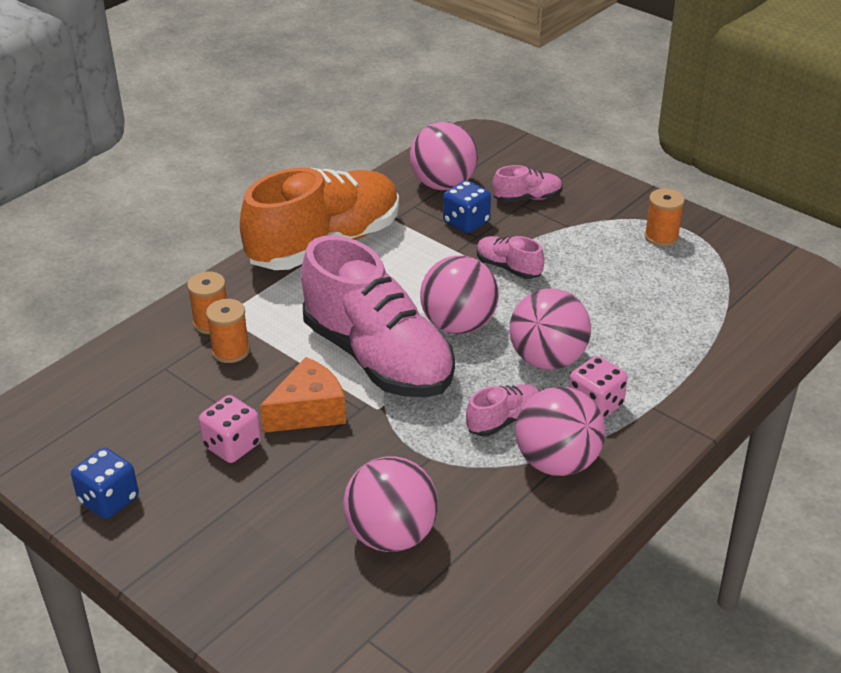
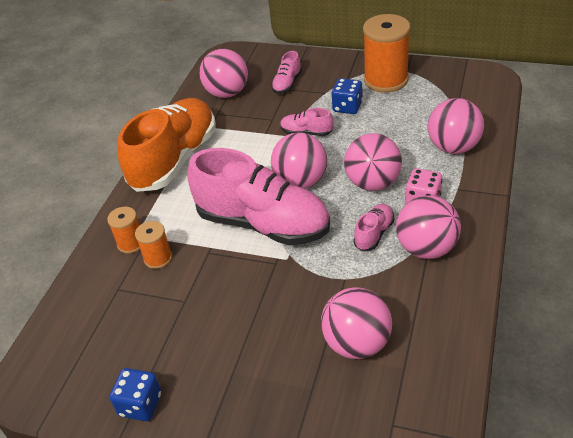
camera: 20 degrees left, 5 degrees up
(232, 445) = (204, 326): pink dice -> none
(309, 411) = (241, 279): orange cheese -> none
(466, 222) = (259, 112): blue dice -> blue dice (347, 107)
(527, 198) = (287, 84): pink shoe -> pink shoe turned 150 degrees clockwise
(661, 237) = (386, 80): orange spool -> orange spool, size x1.93
(687, 354) = (453, 147): none -> pink ball

